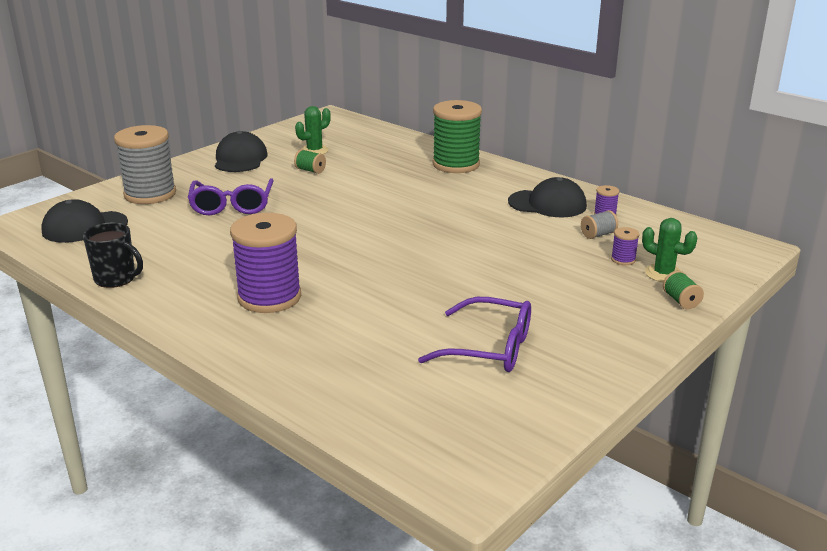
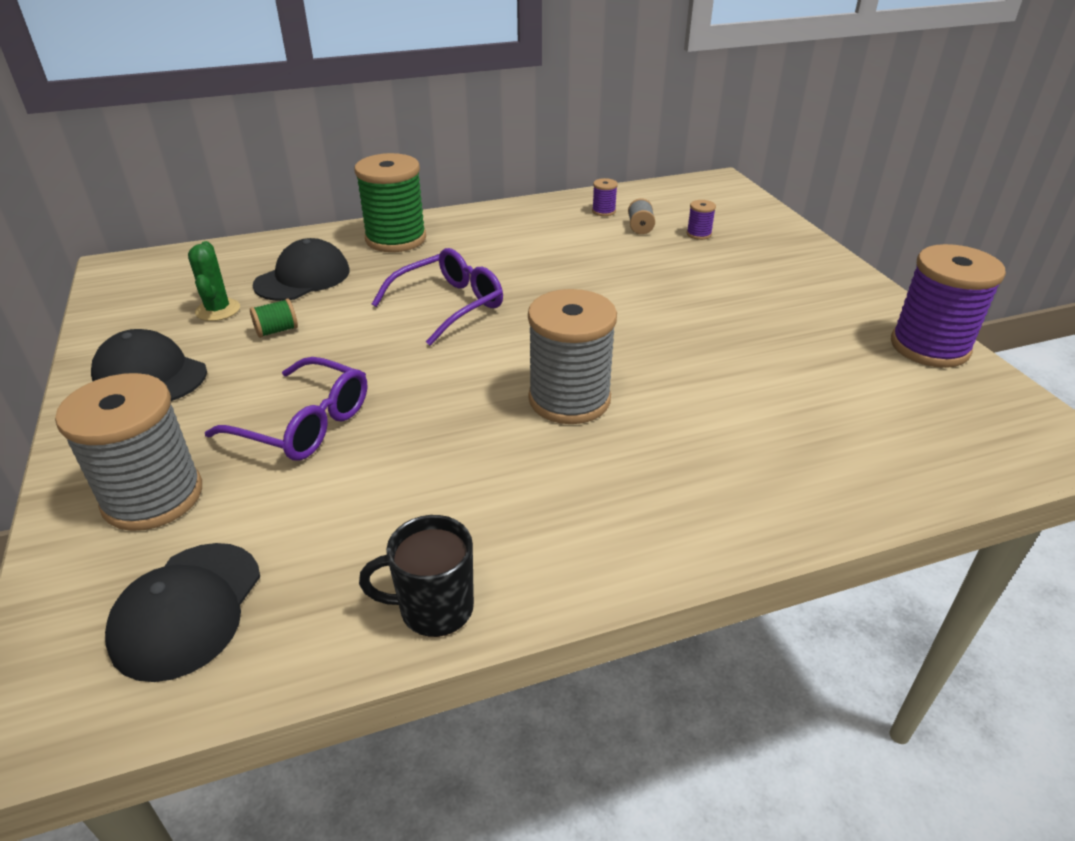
camera: 60 degrees left, 10 degrees up
(116, 279) = (434, 608): black mug -> black mug turned 150 degrees counterclockwise
(269, 297) = (616, 464): purple spool -> purple spool (929, 347)
(324, 267) = (569, 399): none -> grey spool
(489, 348) = (825, 352): purple glasses -> purple glasses (449, 305)
(547, 204) = (551, 227): black cap -> black cap (303, 278)
(663, 274) = (739, 228): green cactus -> none
(681, 301) = (791, 238): green spool -> none

